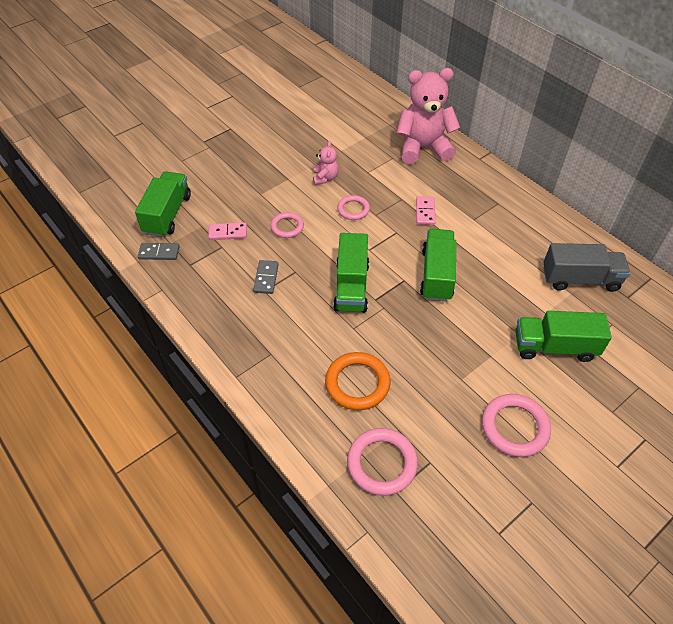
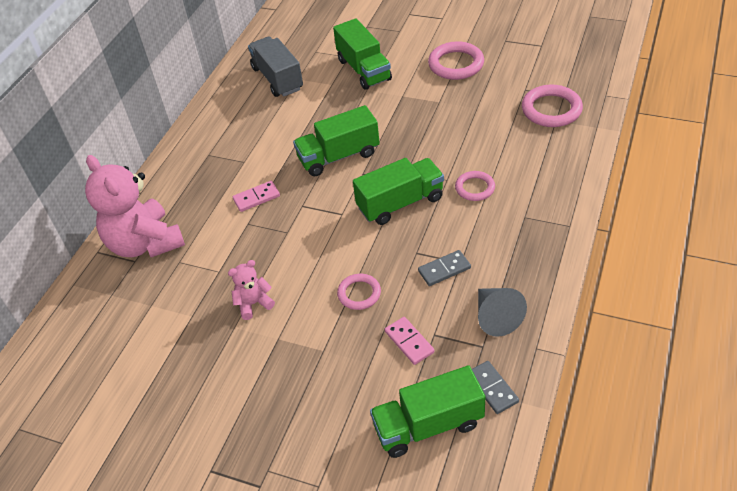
camera: 115 degrees left, 5 degrees down
(203, 283) = (496, 317): none -> grey cone
(353, 209) = (291, 253): pink ring -> pink ring (475, 188)
(357, 383) = (499, 151): orange ring -> none

